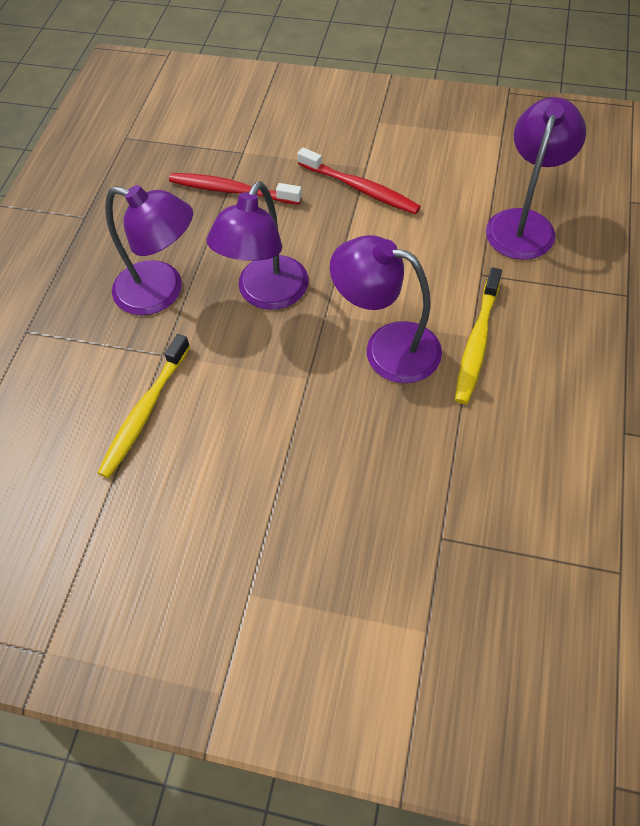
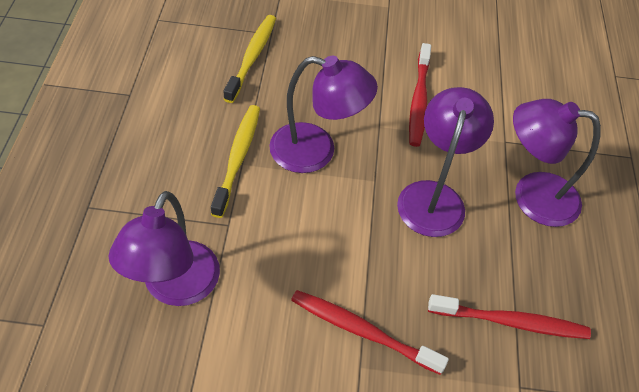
camera: 165 degrees right, 5 degrees down
(145, 412) = (498, 99): yellow toothbrush -> yellow toothbrush (252, 57)
(249, 412) = (419, 100): none -> red toothbrush

